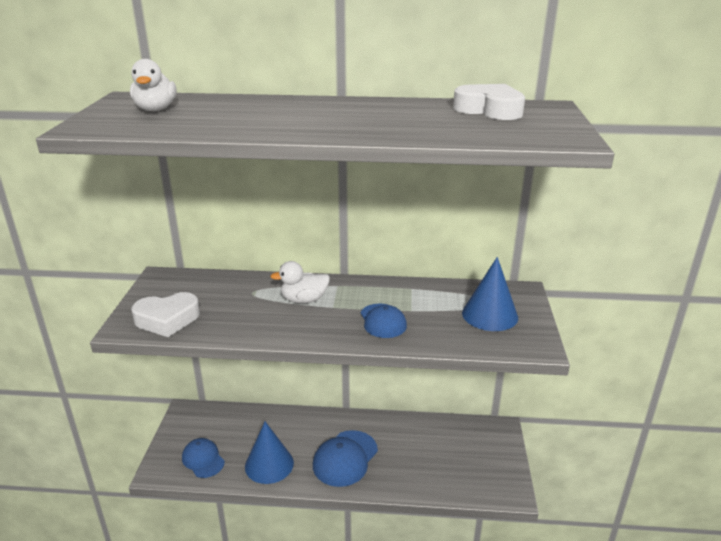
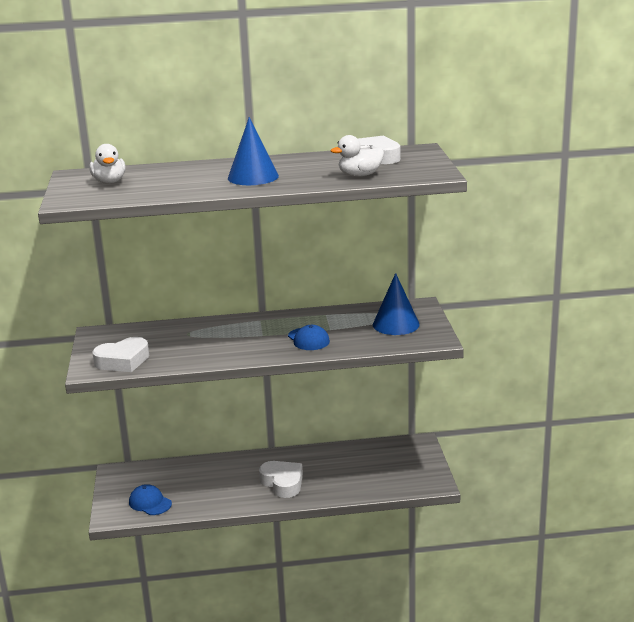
camera: 10 degrees left, 5 degrees down
(269, 464) = (214, 497): blue cone -> blue cone (253, 177)
(304, 300) = (235, 333): white duck -> white duck (360, 175)
(345, 458) = (282, 483): blue cap -> white heart

